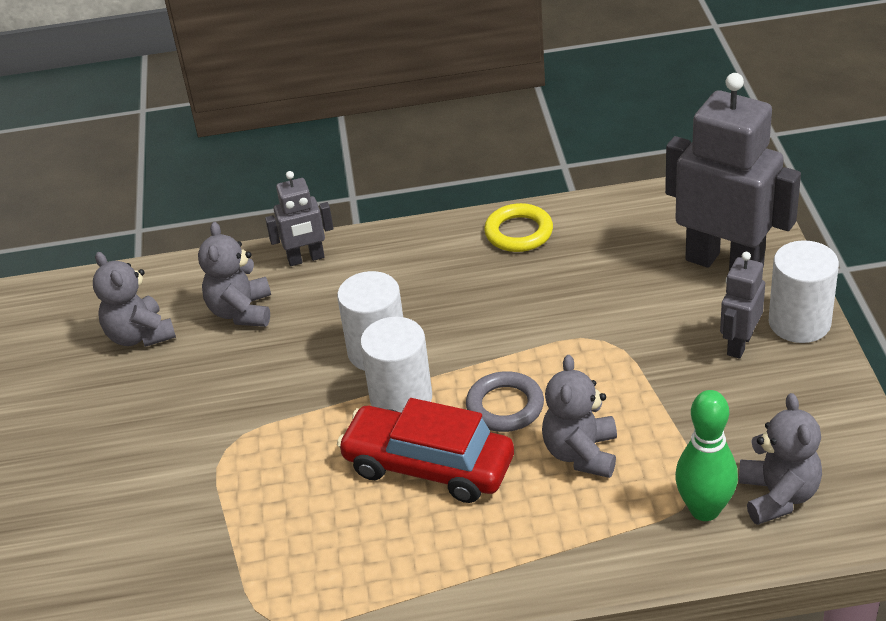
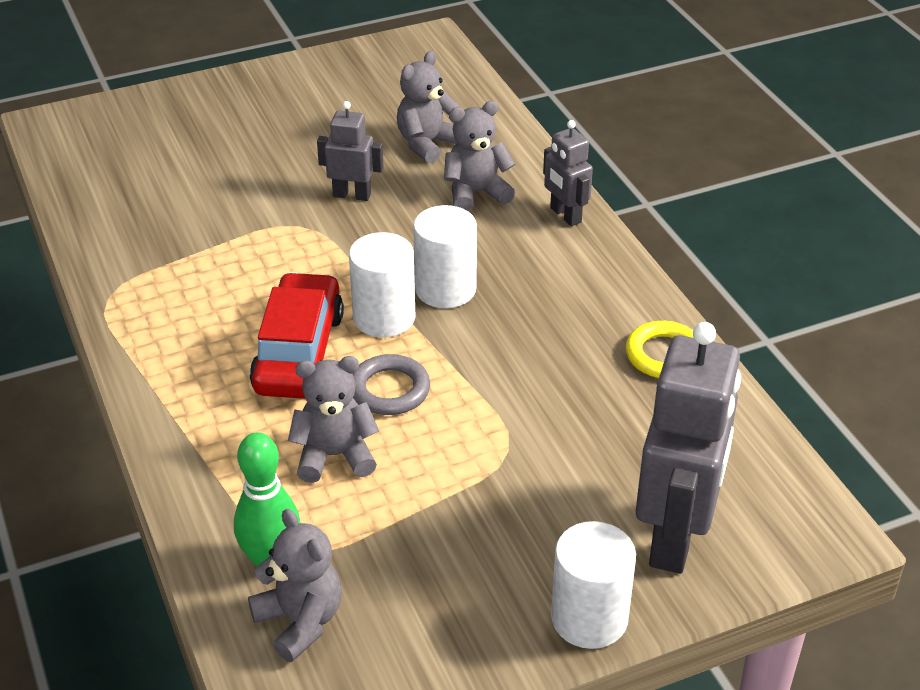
camera: 70 degrees right, 0 degrees up
(739, 344) = (534, 565): grey robot -> grey robot (352, 195)
(778, 496) = (300, 621): grey teddy bear -> grey teddy bear turned 105 degrees counterclockwise

